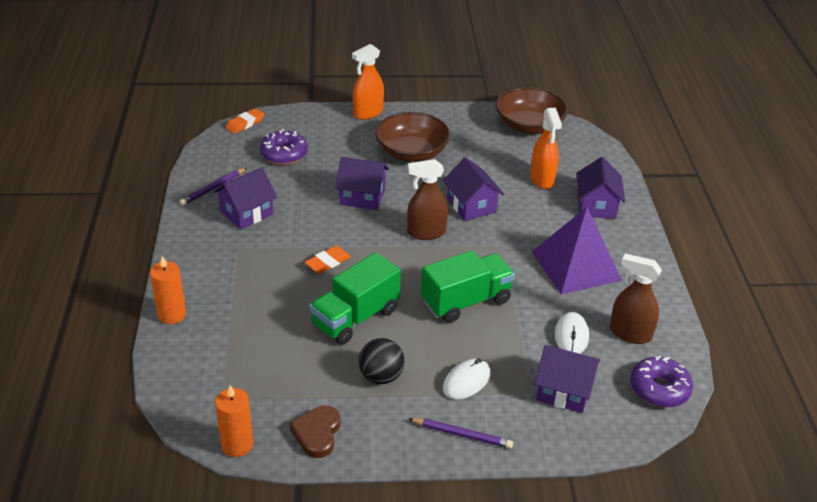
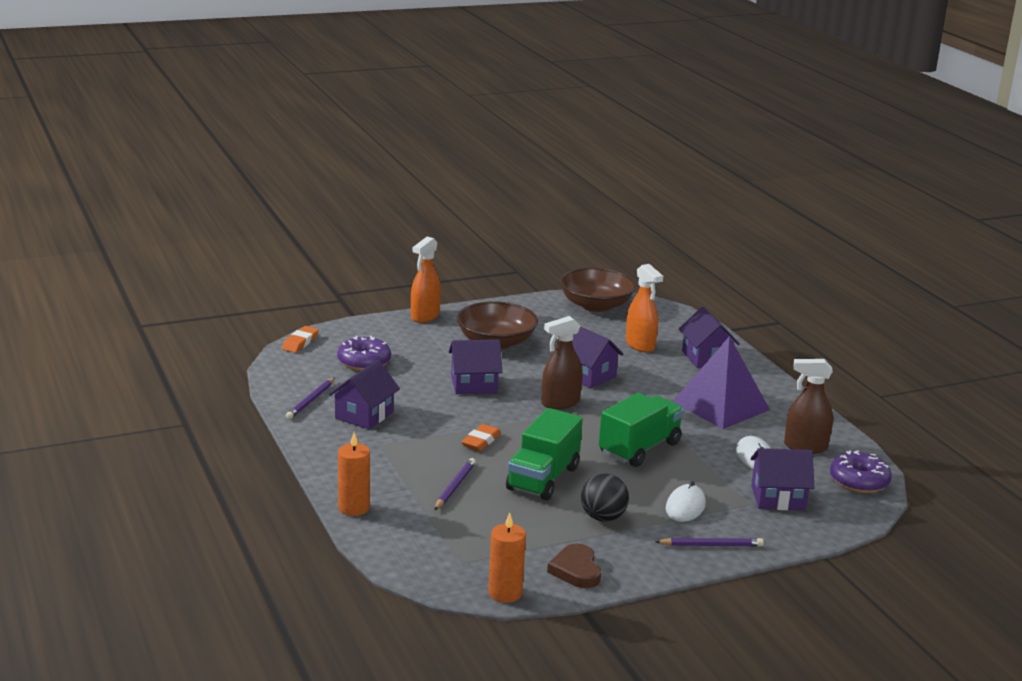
camera: 20 degrees left, 15 degrees down
(272, 309) = (455, 486): none -> purple pencil

